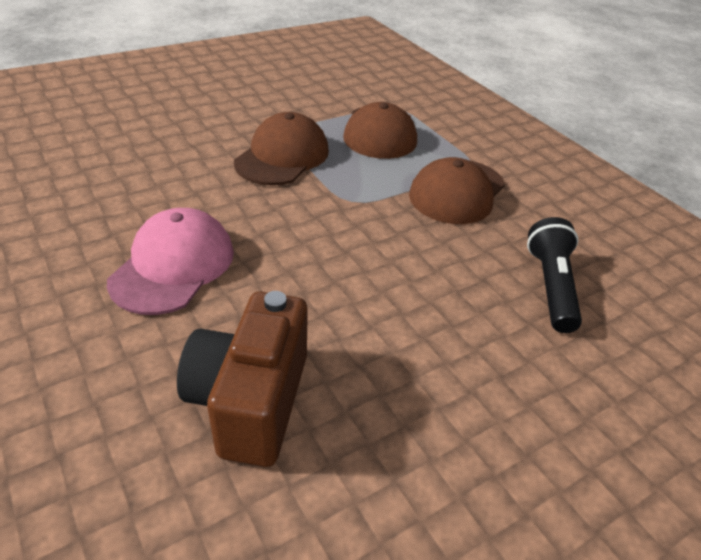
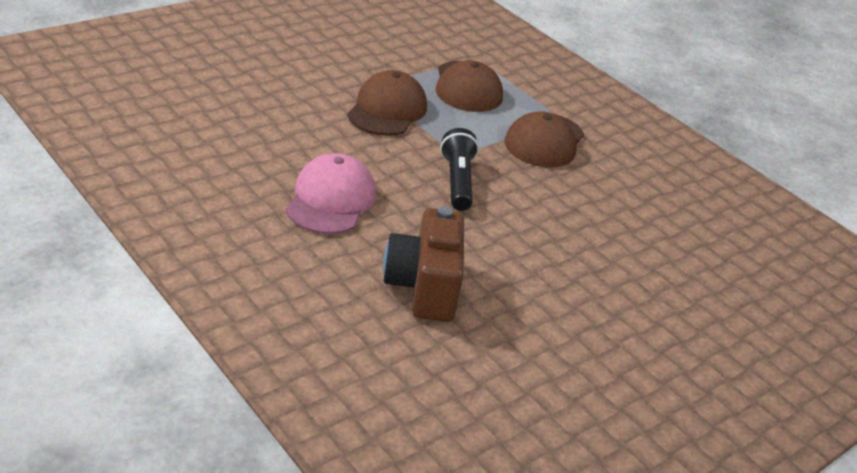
camera: 10 degrees left, 5 degrees down
(551, 286) = (626, 213): black flashlight -> black flashlight (457, 181)

